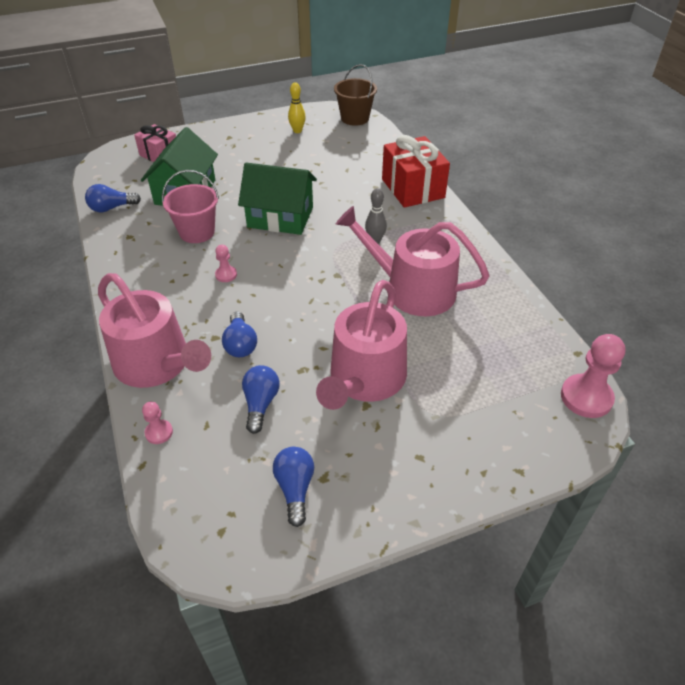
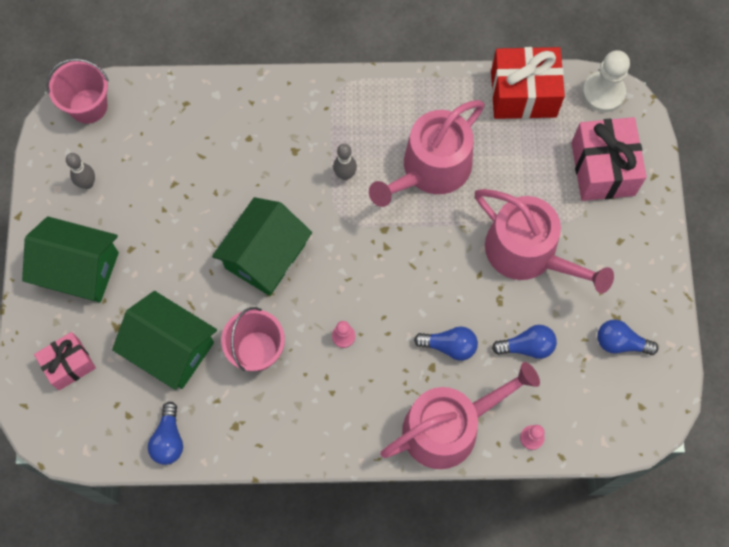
camera: 70 degrees left, 25 degrees up
(232, 142) = (79, 269): none -> green house
(260, 403) = (527, 346): blue light bulb -> blue light bulb turned 150 degrees clockwise
(297, 131) = (87, 183): yellow bowling pin -> grey bowling pin
(355, 118) = (88, 106): brown bucket -> pink bucket
(413, 188) = (268, 101): red gift -> red gift (523, 94)
(496, 419) = (602, 169): none -> pink gift
(586, 397) = (603, 93): pink pawn -> white pawn

